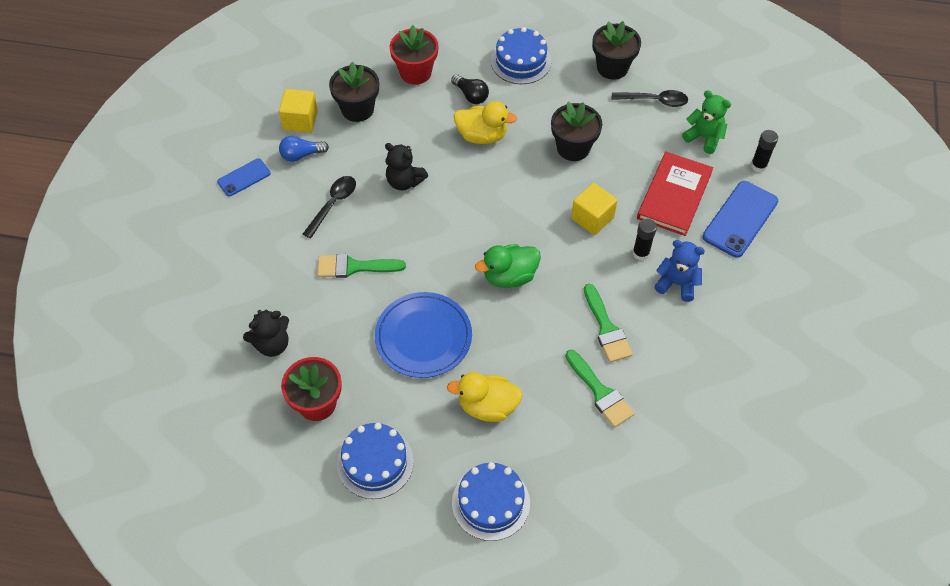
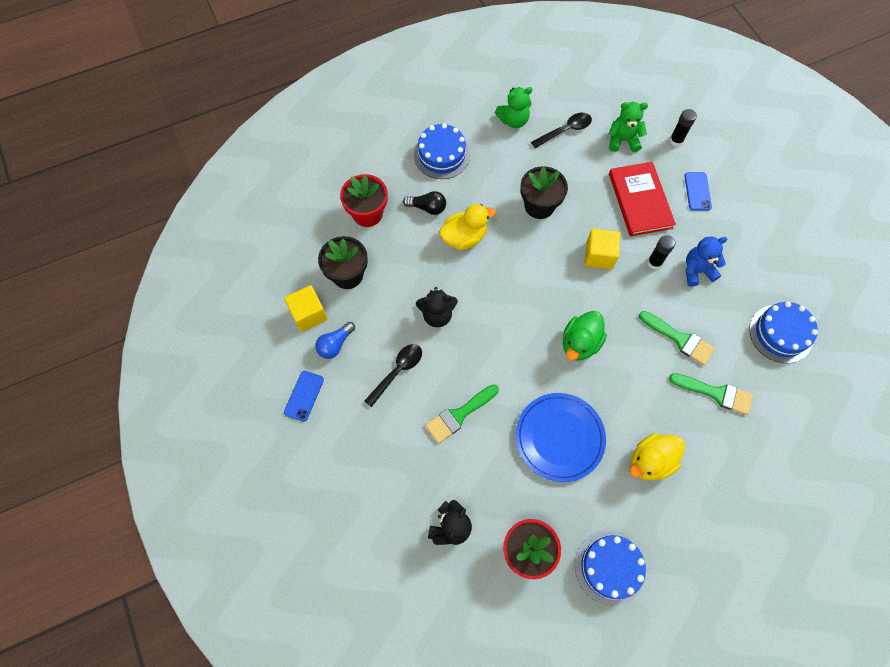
camera: 35 degrees left, 10 degrees up
(333, 204) = (397, 371): black spoon -> black spoon turned 45 degrees clockwise
(491, 502) = (715, 537): blue cake -> blue cake (780, 333)
(612, 67) = (513, 120): black flower pot -> green teddy bear
(740, 219) = (697, 191): blue phone -> blue phone, size x0.58

